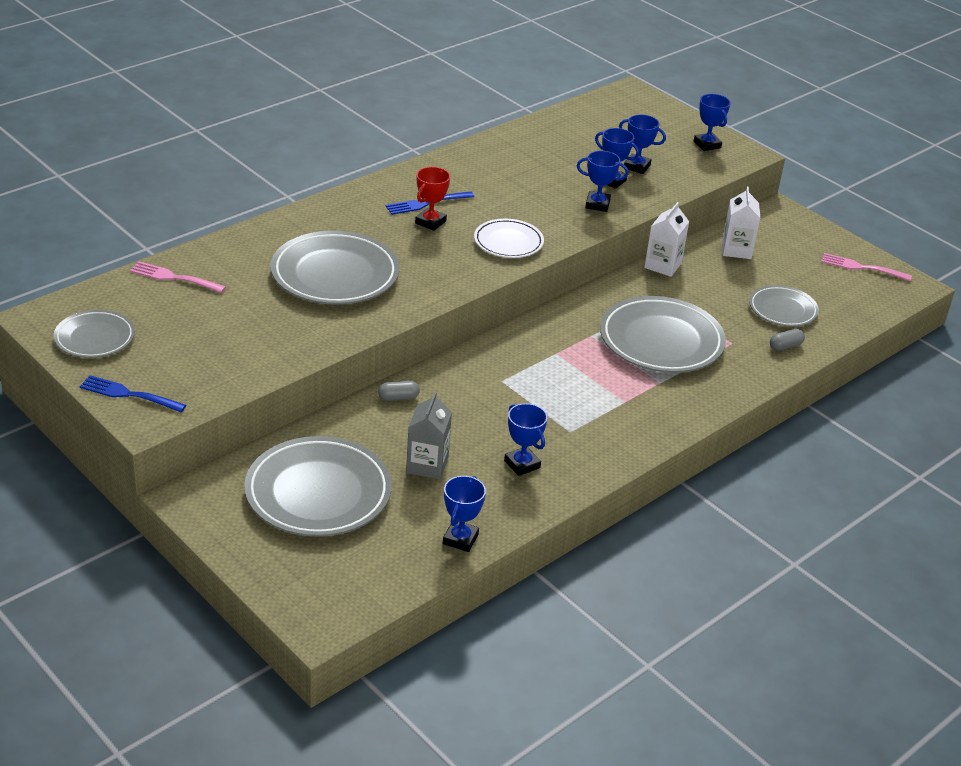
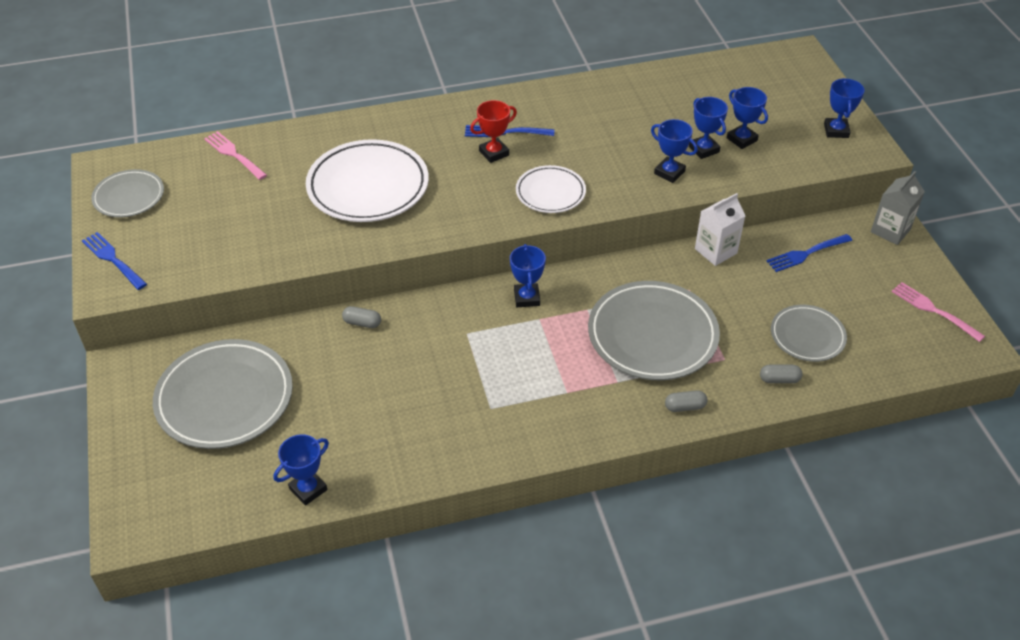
camera: 30 degrees right, 10 degrees up
(335, 274) = (368, 186): grey plate -> white plate
(427, 465) = (336, 401): grey carton -> grey carton (890, 230)
(522, 464) = (420, 429): blue trophy -> blue trophy (527, 298)
(728, 386) = (685, 407): none -> grey capsule
(736, 250) = (807, 253): white carton -> blue fork

